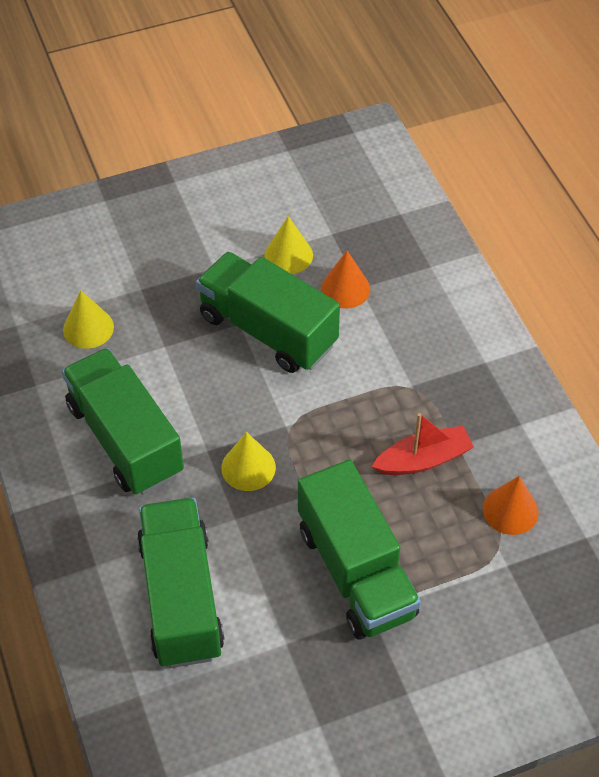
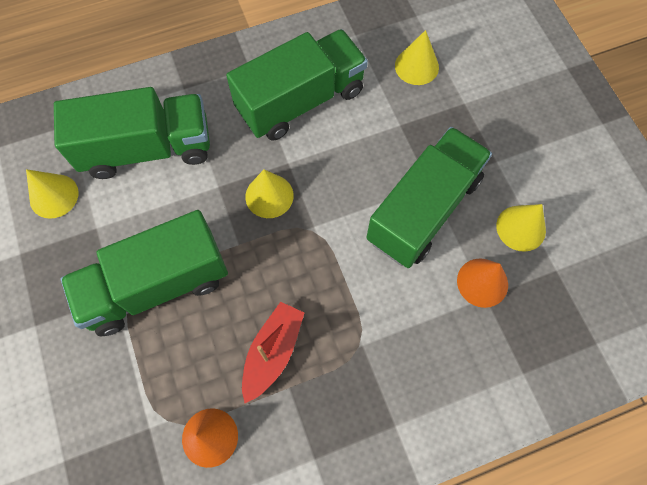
camera: 90 degrees right, 15 degrees up
(242, 697) = (54, 196): none -> yellow cone
(423, 459) = (273, 352): red boat -> red boat turned 135 degrees counterclockwise

